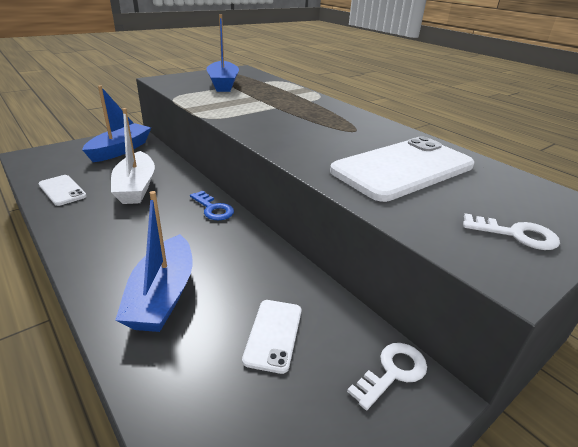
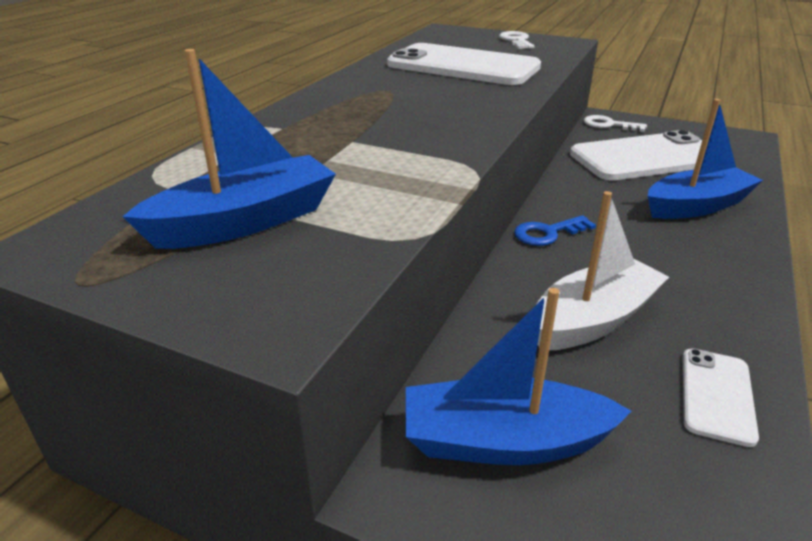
camera: 115 degrees left, 0 degrees up
(213, 209) = (548, 233): blue key -> blue key turned 135 degrees counterclockwise
(273, 334) = (646, 158): white phone -> white phone, size x2.10

